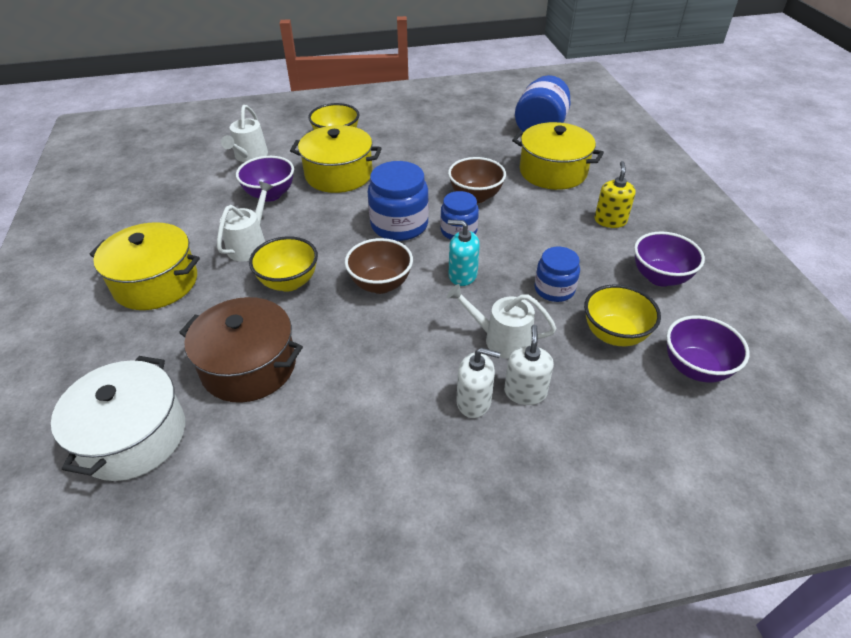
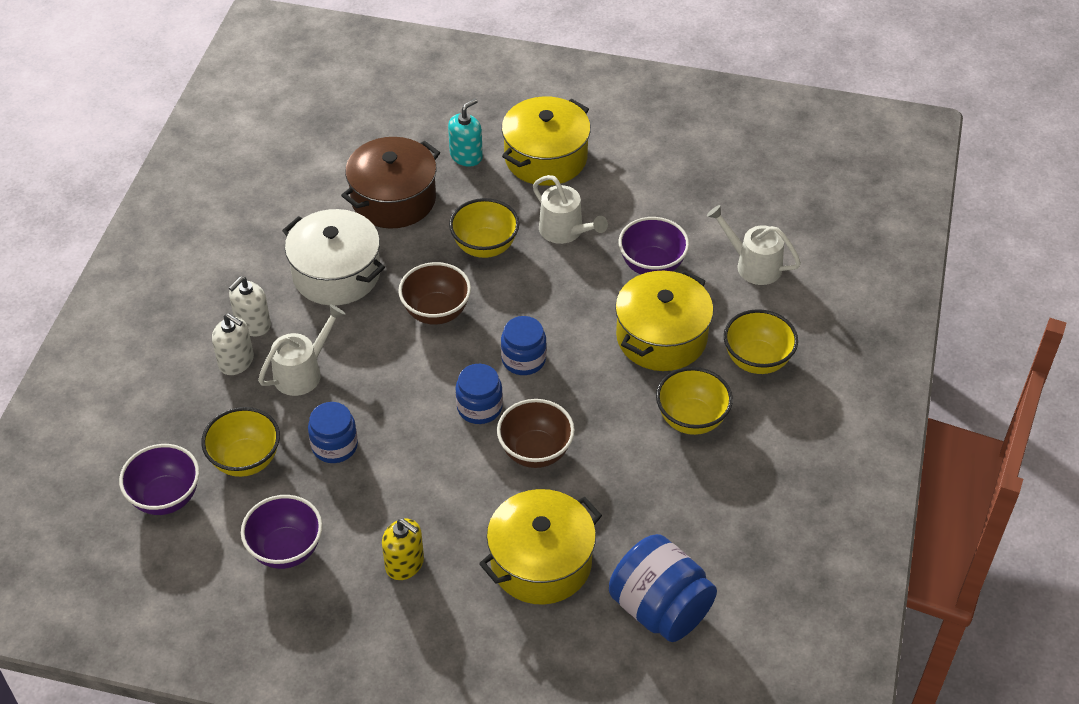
camera: 115 degrees right, 5 degrees up
(133, 436) = (368, 127): white pot -> white pot (336, 274)
(399, 225) = (523, 359): blue jar -> blue jar, size x0.63
(401, 149) = (691, 419): none -> yellow bowl
(462, 275) = (406, 380): turquoise soap dispenser -> turquoise soap dispenser (466, 156)

